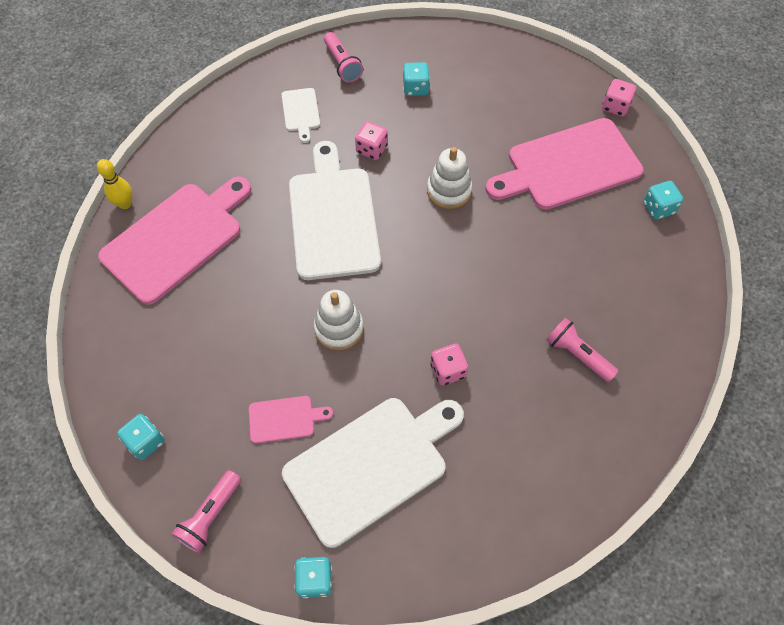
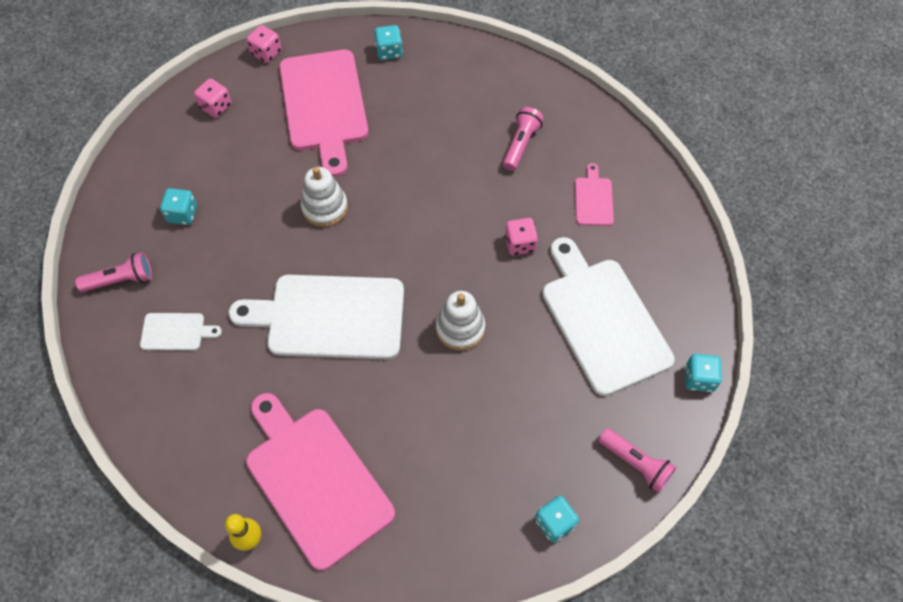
camera: 80 degrees left, 0 degrees up
(285, 419) = (548, 388): pink cutting board -> pink cutting board (593, 199)
(371, 149) = (251, 268): pink dice -> pink dice (216, 106)
(577, 354) = (521, 144): pink flashlight -> pink flashlight turned 150 degrees clockwise

